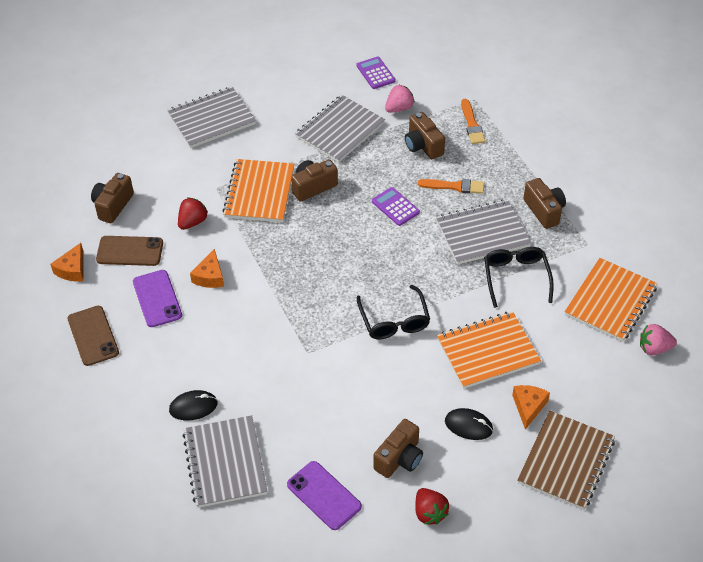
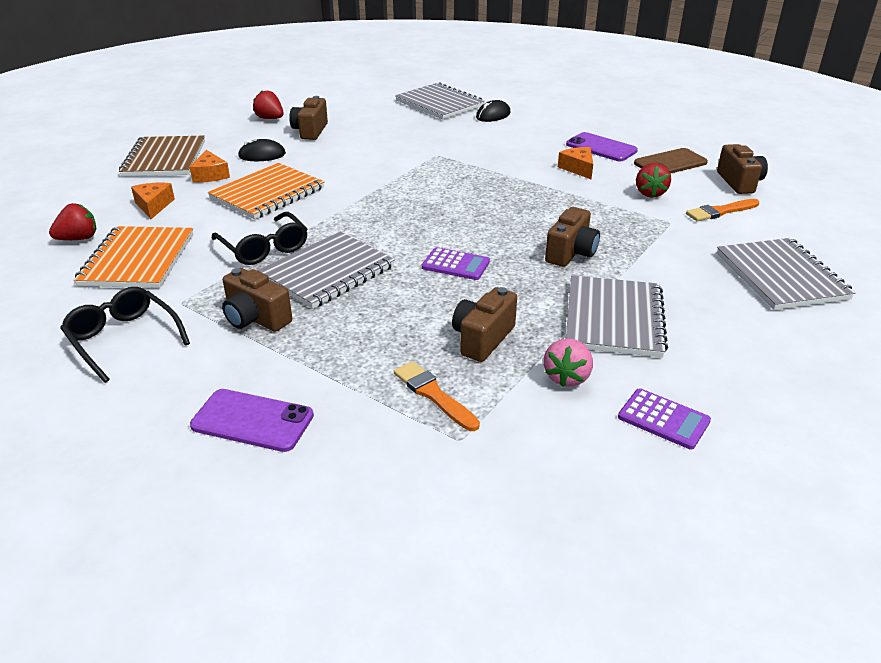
camera: 150 degrees right, 15 degrees down
(72, 269) = (695, 143): orange cheese -> orange cheese (153, 206)
(93, 336) = (616, 122): brown phone -> none
(211, 119) = (781, 276): grey notebook -> grey notebook turned 45 degrees counterclockwise
(259, 192) = (621, 231): orange notebook -> none
(324, 495) = (355, 108): purple phone -> purple phone (252, 420)
(394, 320) = (376, 188): black glasses -> black glasses (124, 339)
(423, 146) = (482, 339): brown camera -> brown camera turned 90 degrees counterclockwise
(454, 186) = (398, 307): orange brush -> orange brush (720, 211)
(654, 348) = (78, 239): pink strawberry -> red strawberry

